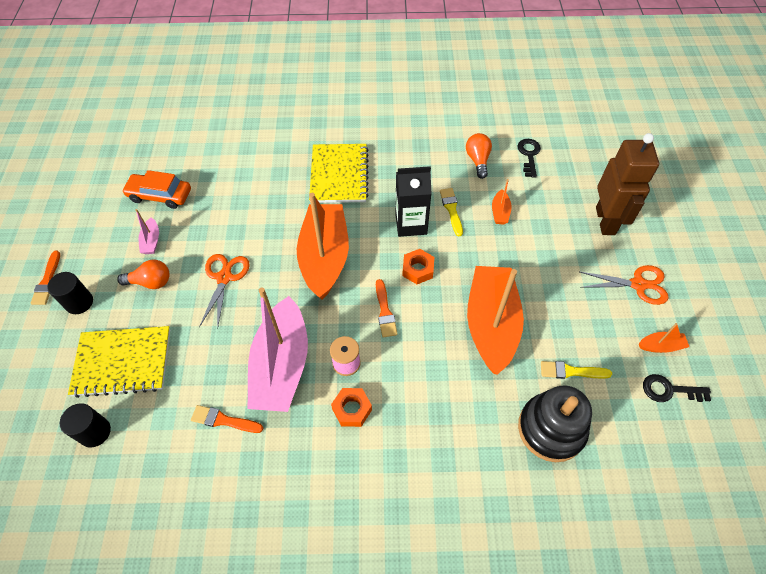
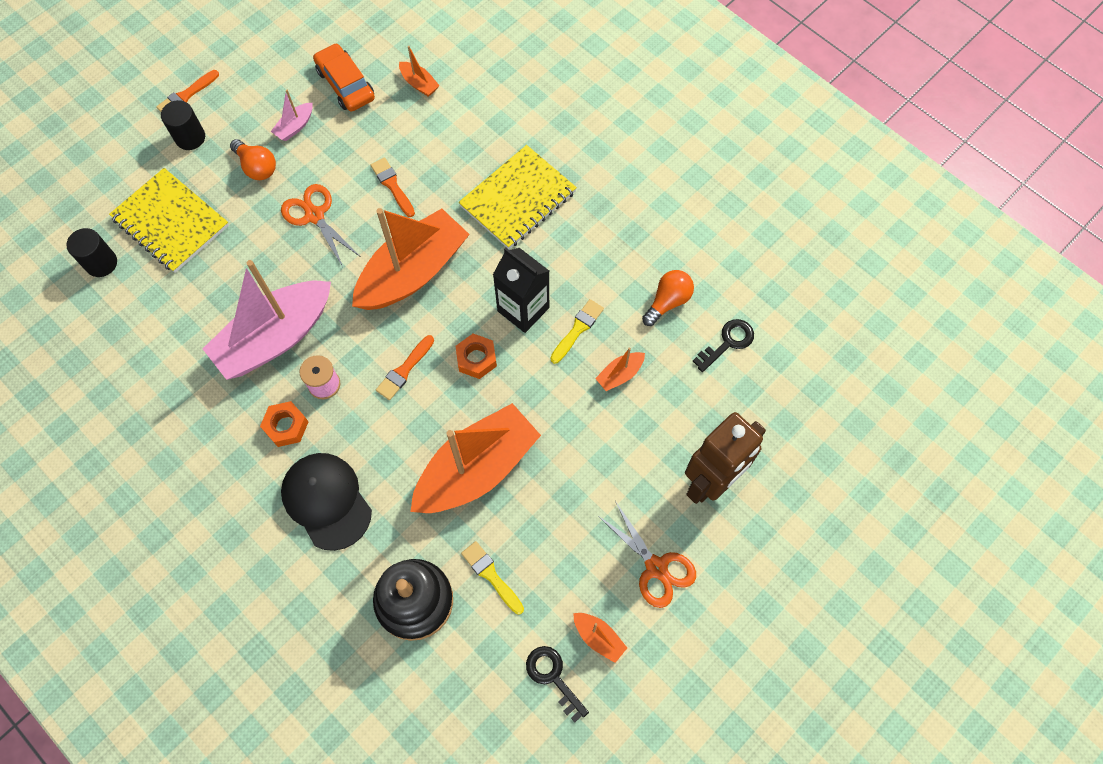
camera: 45 degrees right, 10 degrees up
(208, 163) = (419, 84): none -> orange boat
(223, 420) = (190, 341): orange brush -> orange brush (392, 185)
(224, 277) = (314, 215): orange scissors -> orange scissors turned 90 degrees counterclockwise
(431, 427) = (326, 501): none -> black cap

